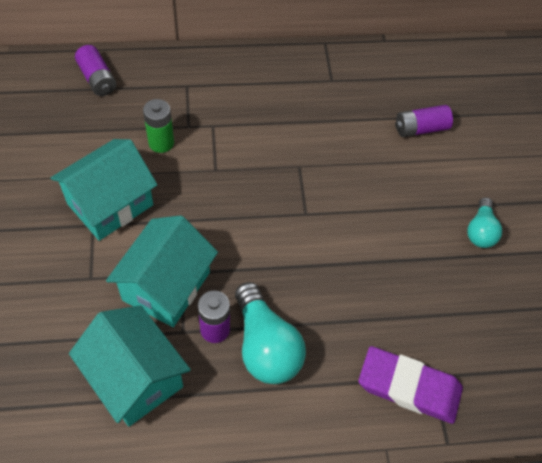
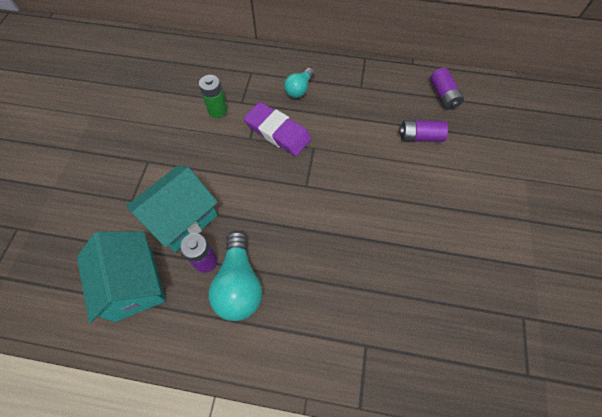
camera: 20 degrees right, 5 degrees up
(97, 79) = (190, 57): purple battery -> purple battery (443, 95)
(110, 204) = (165, 148): turquoise house -> none
(409, 387) = (342, 349): purple eraser -> purple eraser (277, 132)
(480, 231) = (445, 230): turquoise light bulb -> turquoise light bulb (299, 89)

